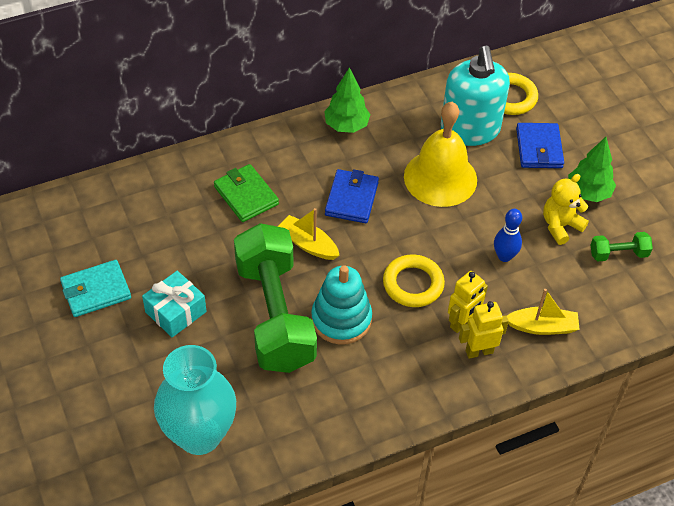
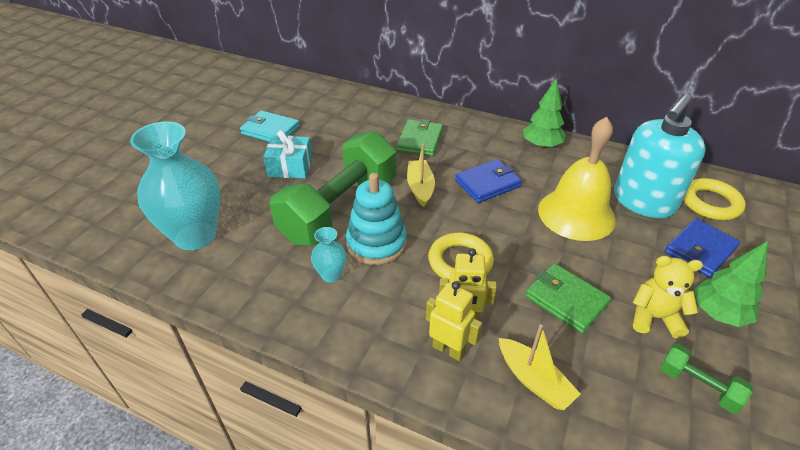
camera: 50 degrees right, 10 degrees down
(345, 371) = (331, 275): none -> turquoise vase
(504, 256) = (566, 300): blue bowling pin -> green wallet

